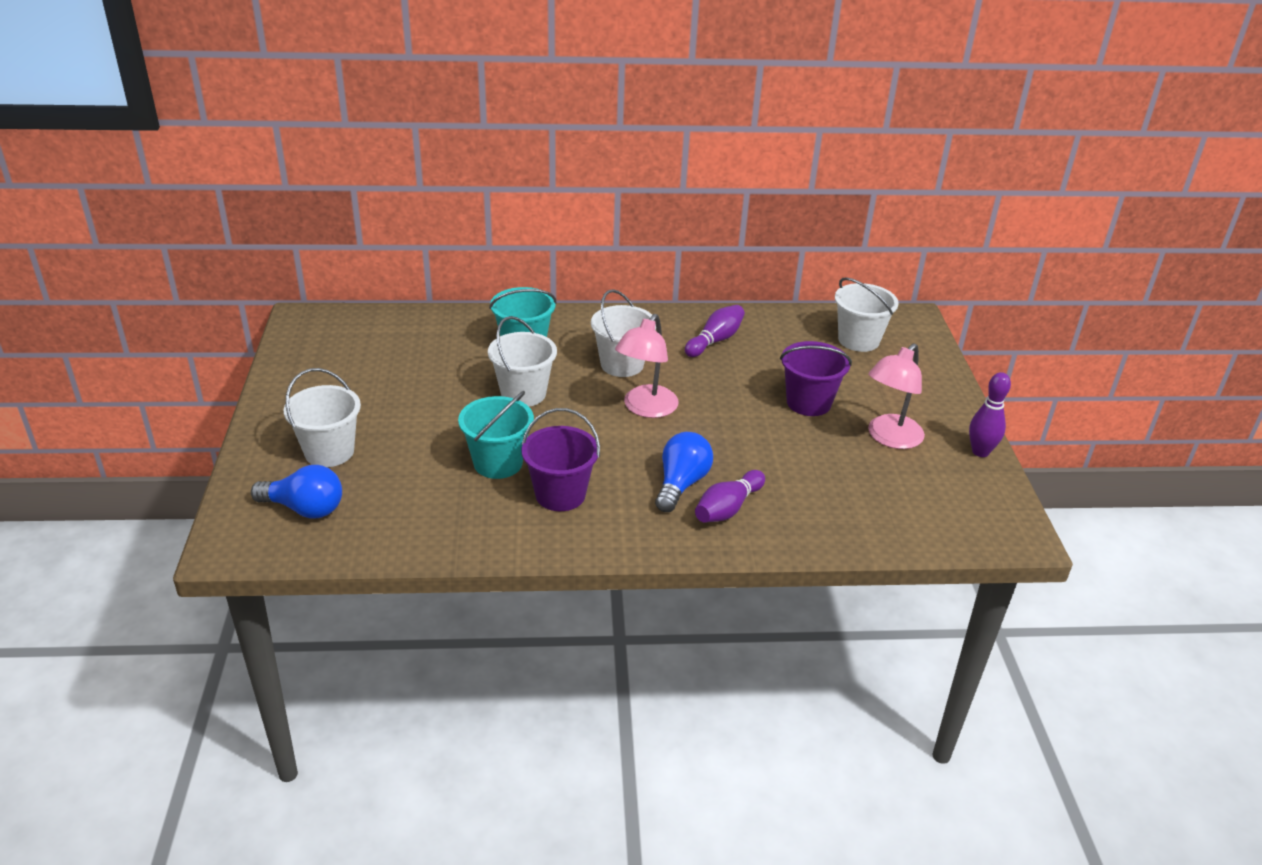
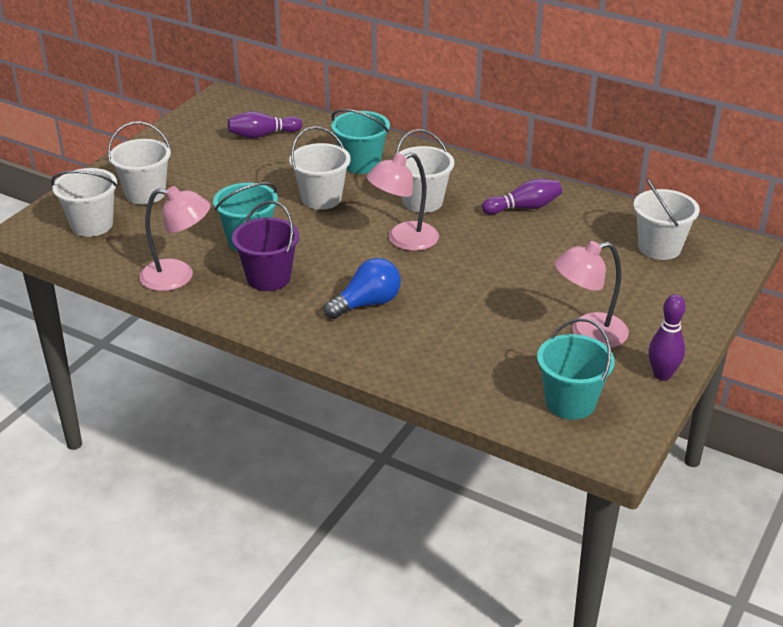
camera: 35 degrees right, 0 degrees up
(304, 509) = (92, 225): blue light bulb -> white bucket
(465, 529) = (178, 277): none -> pink lamp
(728, 508) = (383, 334): purple bowling pin -> purple bowling pin (262, 135)
(808, 403) = (548, 281): purple bucket -> none
(943, 506) = (570, 402): none -> turquoise bucket

